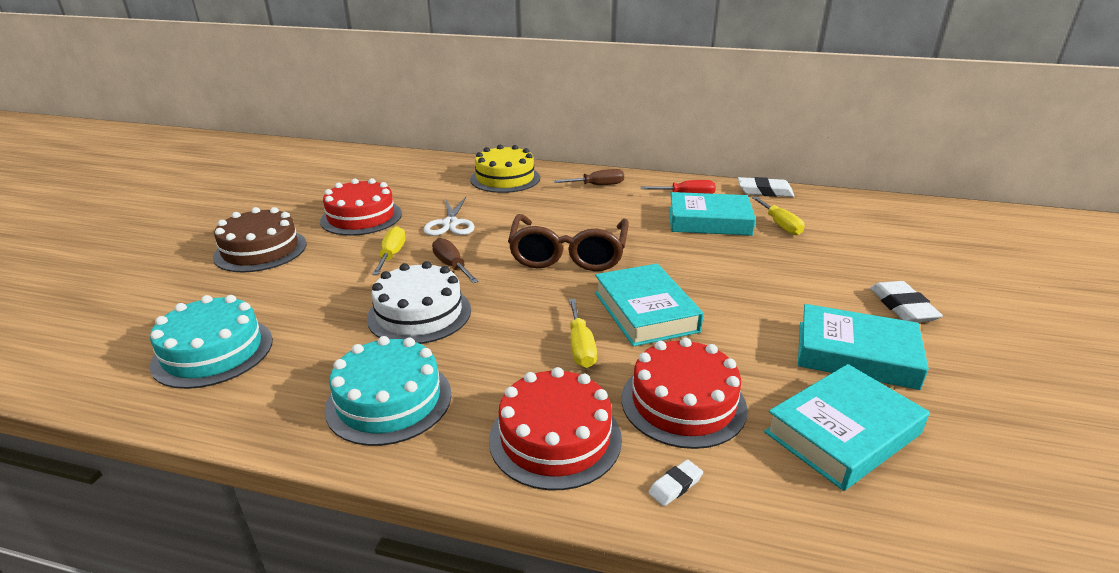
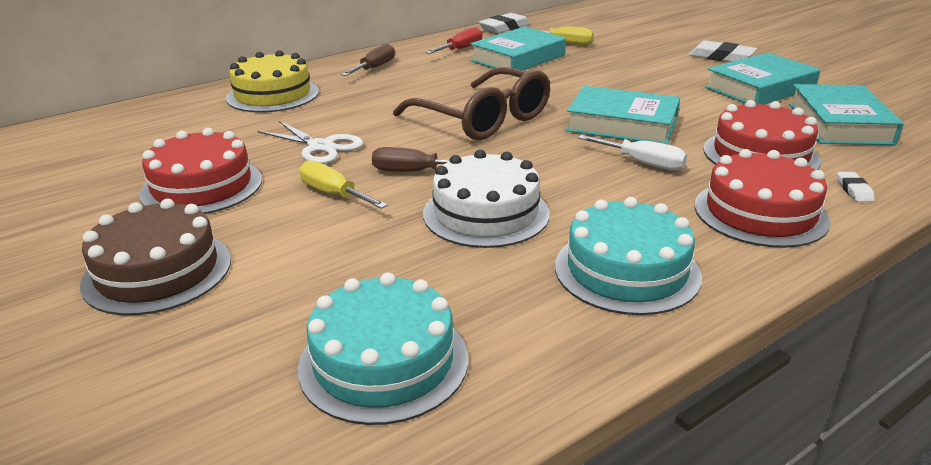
camera: 50 degrees left, 0 degrees up
(580, 347) = (643, 163): yellow screwdriver -> white screwdriver

